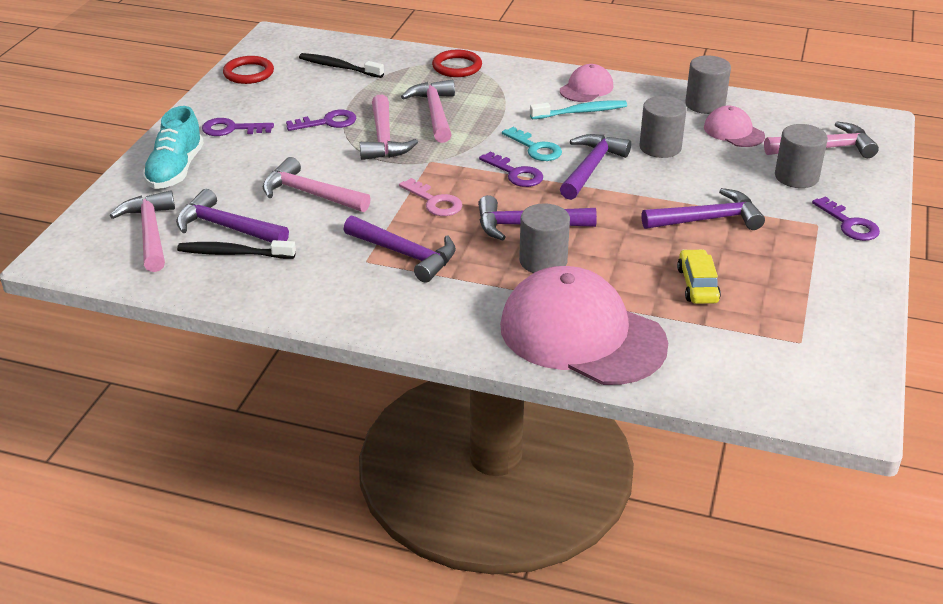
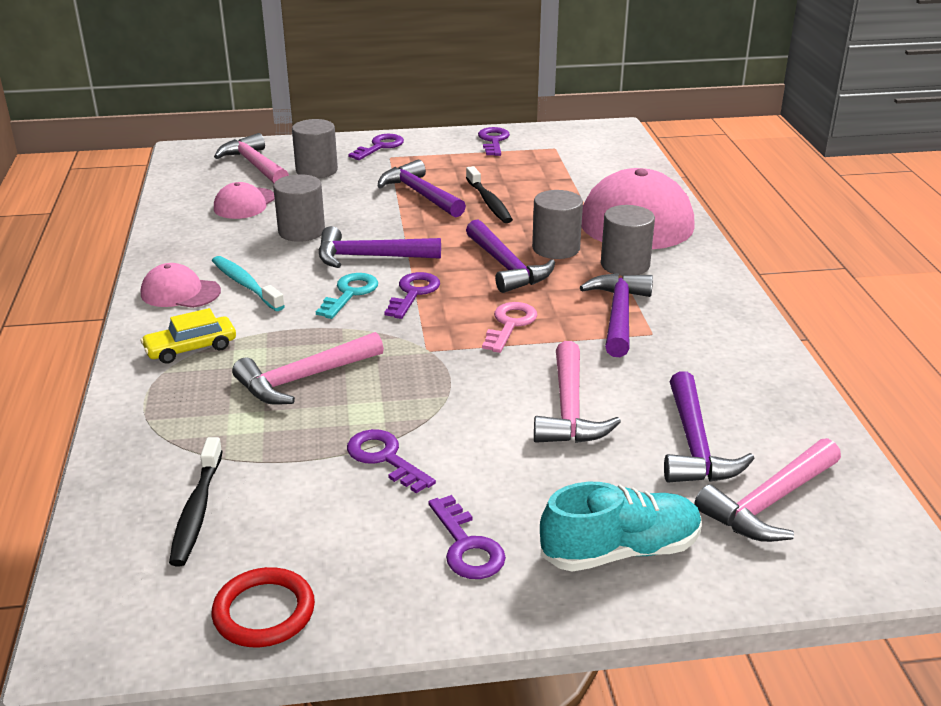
camera: 115 degrees left, 5 degrees down
(233, 253) = (733, 419): black toothbrush -> black toothbrush (489, 202)
(383, 139) = (398, 397): pink hammer -> none
(457, 67) = (152, 398): red ring -> none
(697, 285) = (523, 186): yellow car -> yellow car (191, 348)
(705, 104) = (190, 224): grey cylinder -> grey cylinder (625, 265)
(840, 303) = (493, 141): none -> purple key

